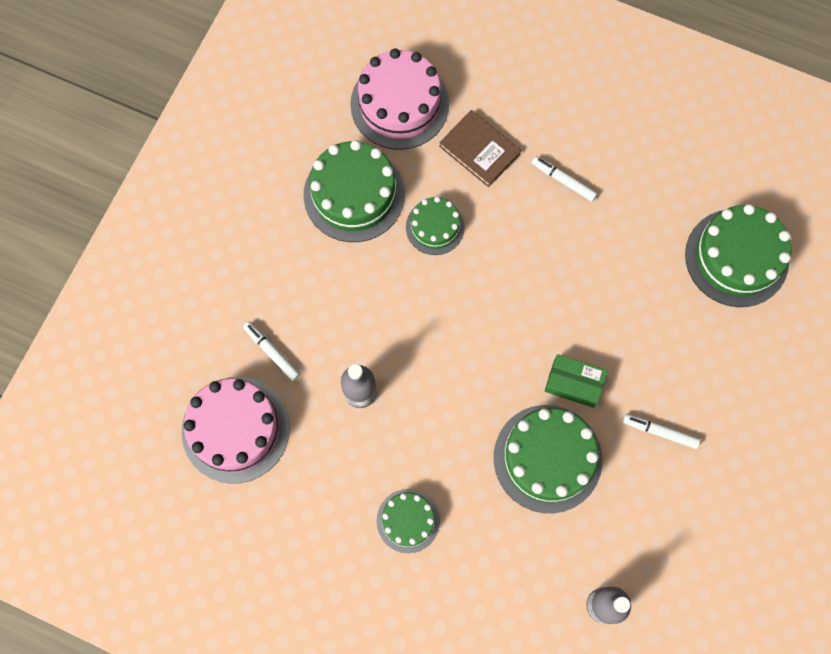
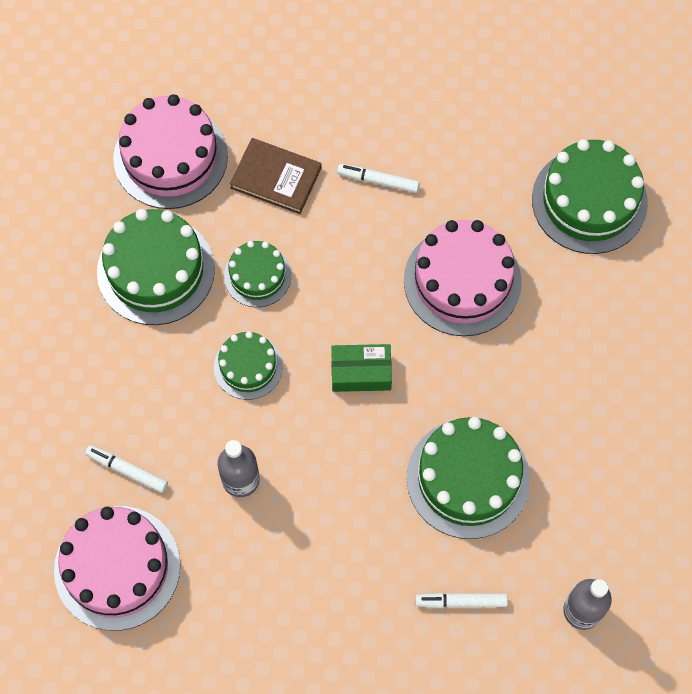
camera: 20 degrees left, 5 degrees down
(408, 520) = (343, 597): green cake -> green cake (248, 366)
(574, 383) = (467, 390): green box -> green box (361, 372)
(603, 289) = (462, 281): none -> pink cake
(660, 432) = (575, 409): white marker -> white marker (461, 601)

